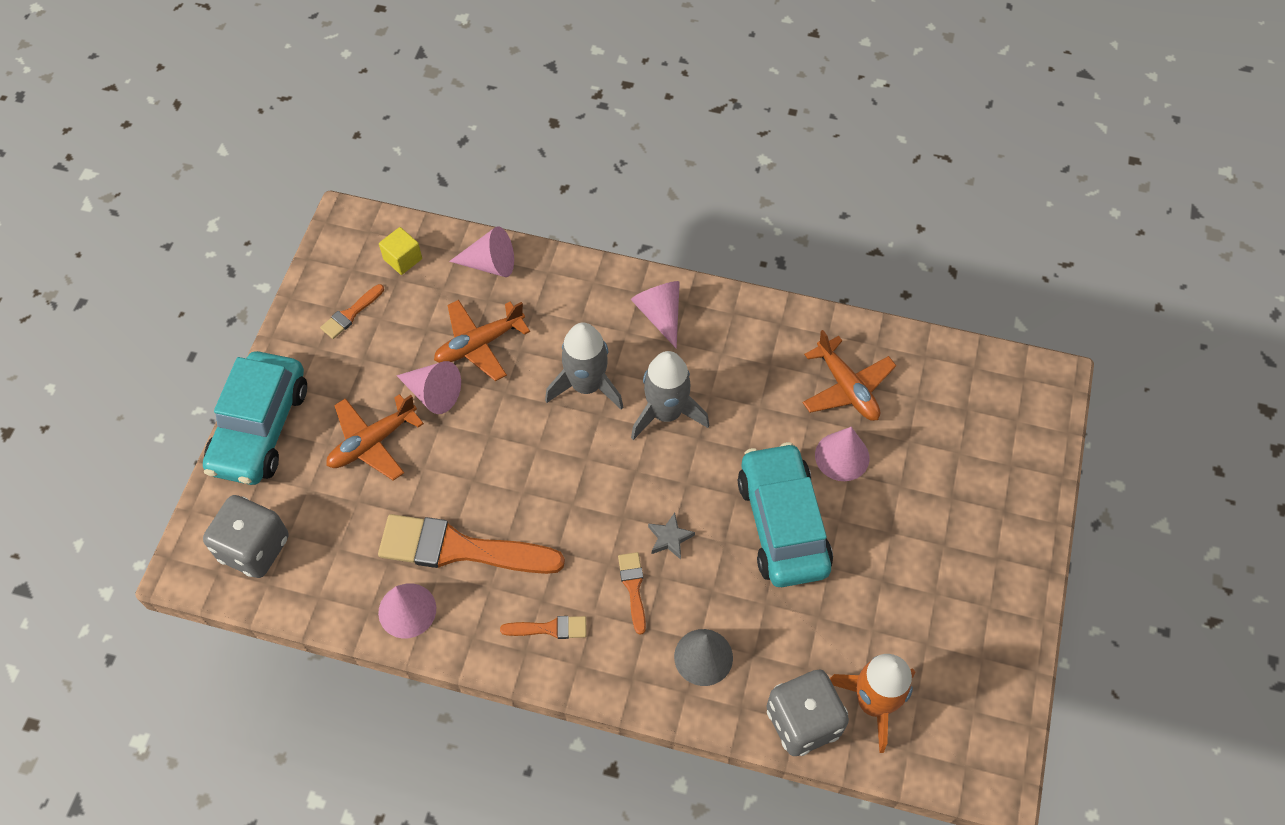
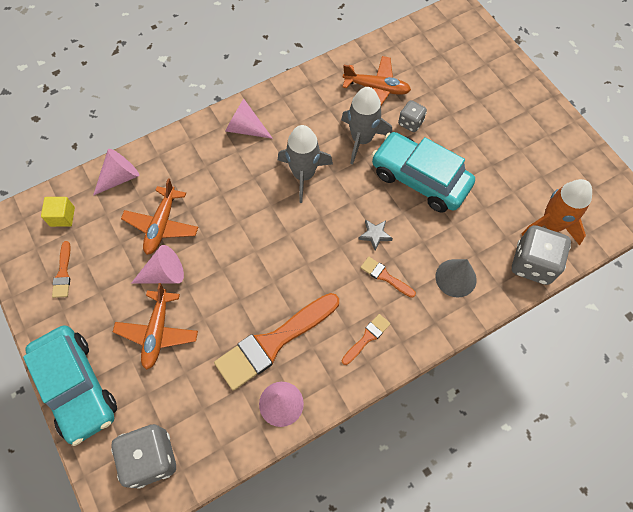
camera: 45 degrees left, 5 degrees up
(586, 385) = (246, 196): grey rocket -> grey rocket (361, 139)
(842, 456) = (410, 123): pink cone -> grey dice

